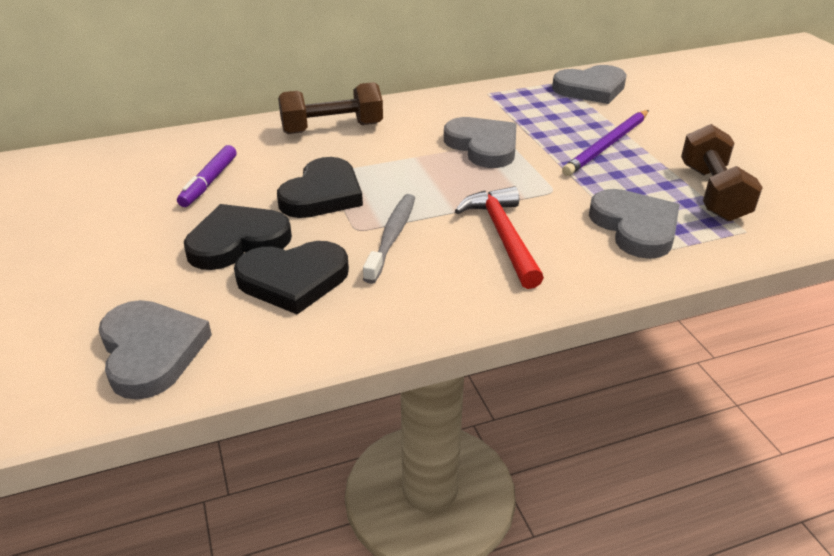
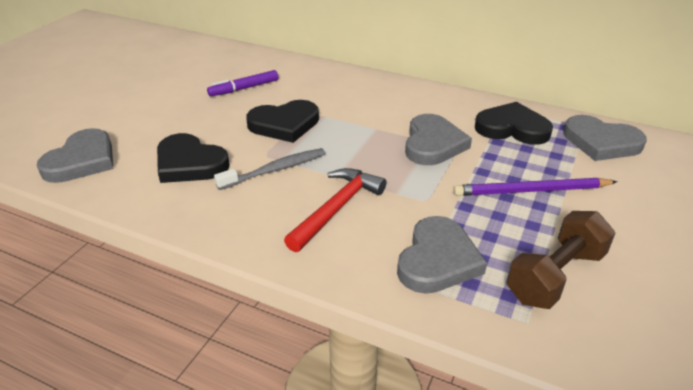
camera: 45 degrees right, 0 degrees up
(237, 241) = (202, 128): black heart -> black heart (512, 128)
(332, 128) = (358, 87): brown dumbbell -> none

